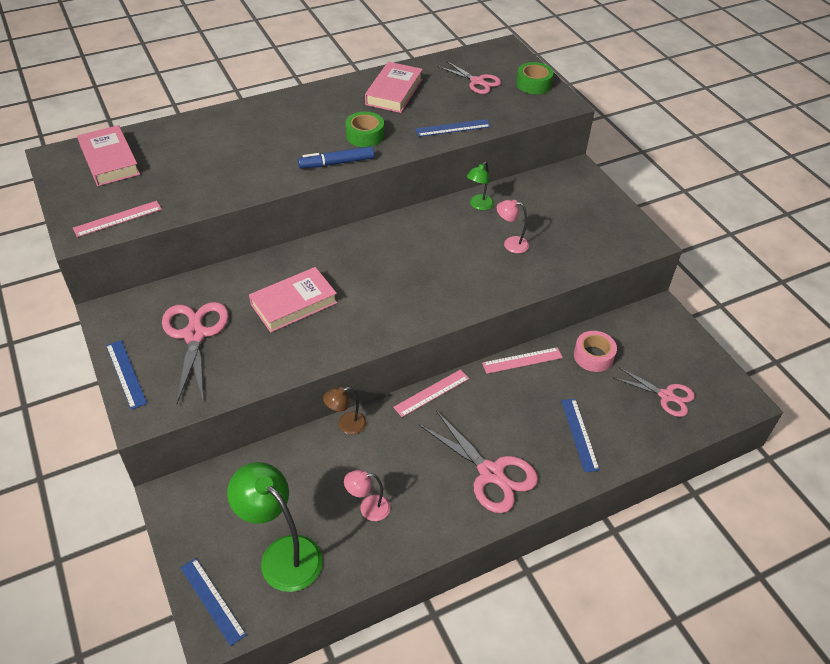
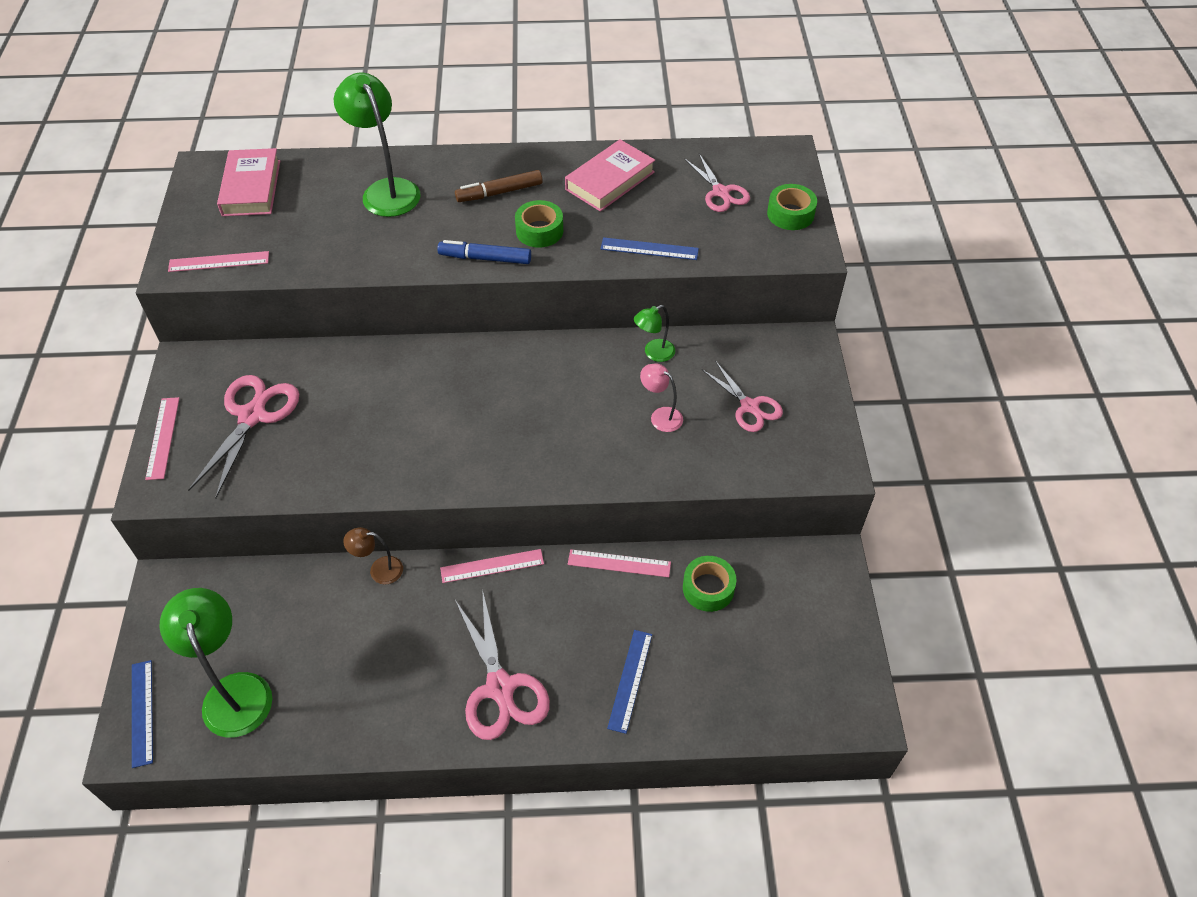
camera: 25 degrees right, 5 degrees up
(126, 374) = (162, 438): blue ruler -> pink ruler
(226, 136) = (386, 190): none -> green lamp
(294, 303) = (372, 413): pink book -> none
(316, 118) = (499, 192): none -> brown marker
(368, 508) = (346, 675): pink lamp -> none
(593, 356) = (708, 588): pink tape -> green tape
(666, 396) = (767, 672): pink scissors -> pink scissors (749, 406)

